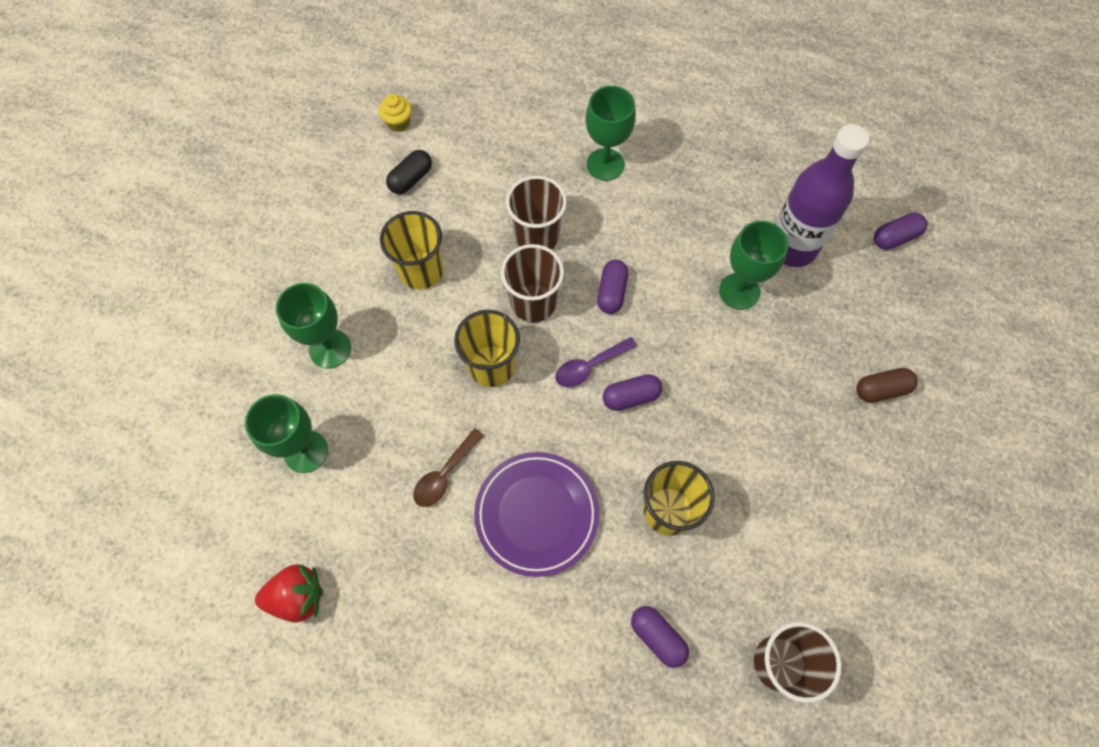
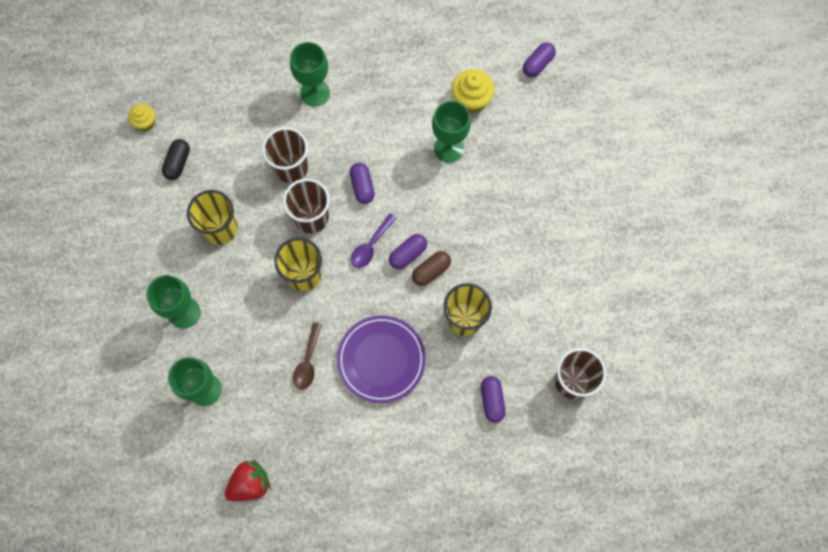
camera: 25 degrees left, 5 degrees up
(657, 637) = (492, 400): purple capsule -> purple capsule turned 60 degrees clockwise
(792, 247) = (471, 100): purple bottle -> yellow cupcake
(881, 390) = (568, 177): brown capsule -> brown capsule (431, 271)

